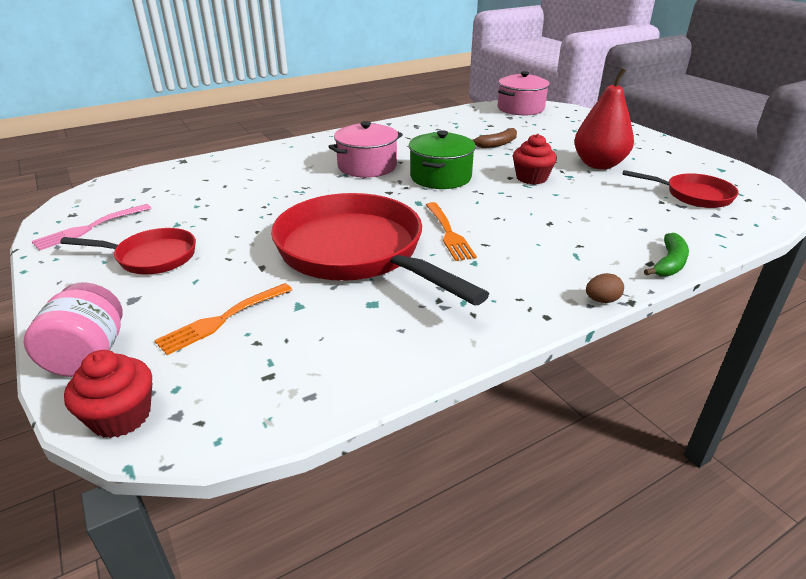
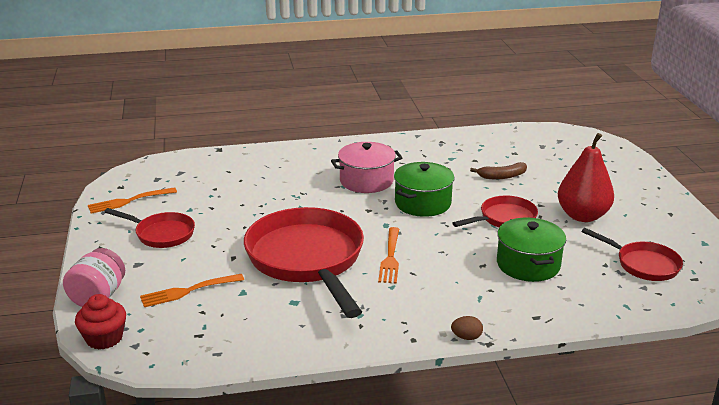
camera: 20 degrees right, 5 degrees down
(90, 227) = (129, 201): pink fork -> orange fork
(520, 108) = (562, 137): pink pot -> none
(531, 178) = (504, 219): red cupcake -> red pan
(592, 214) = (528, 264): none -> green pot
(669, 263) = (552, 321): green banana -> none

